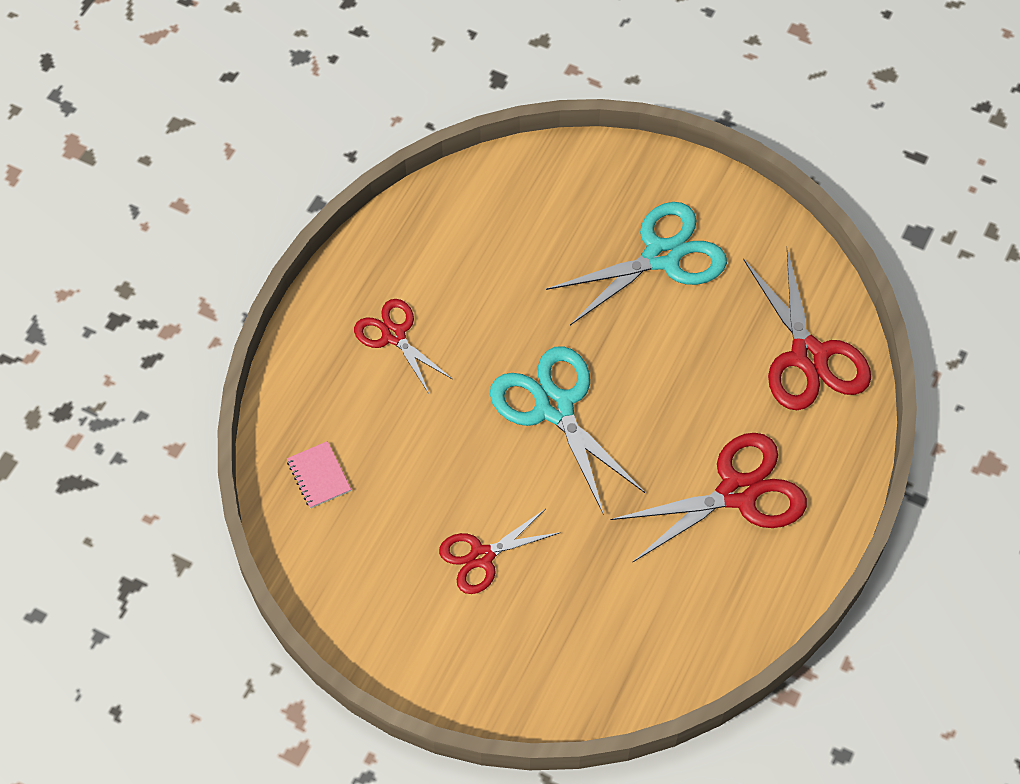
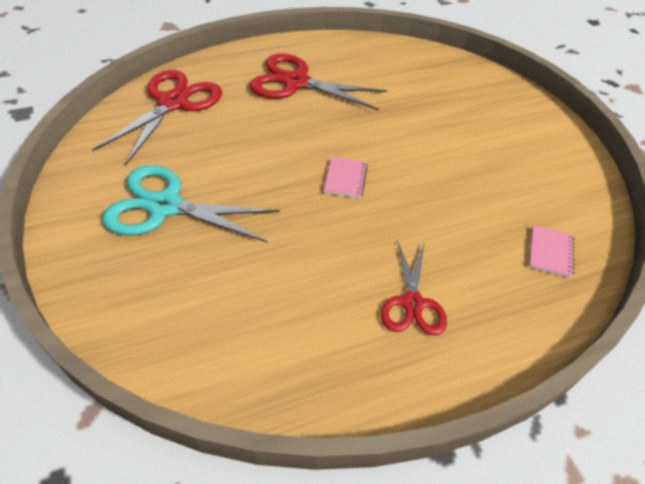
camera: 140 degrees left, 10 degrees down
(482, 556) = (469, 144): red scissors -> none
(554, 407) = (345, 179): turquoise scissors -> pink notebook

